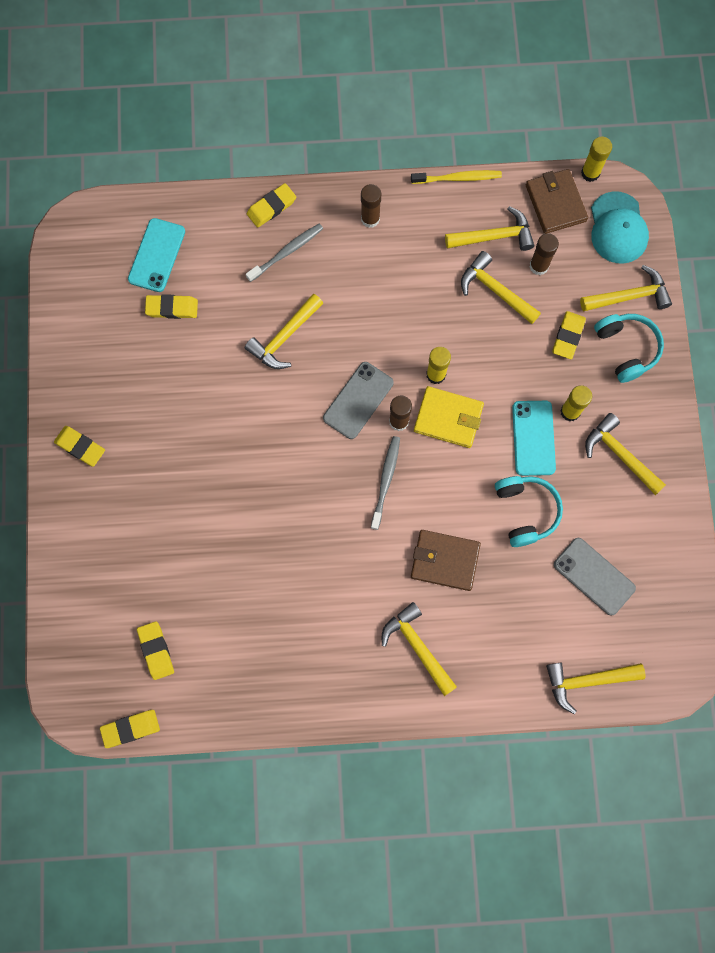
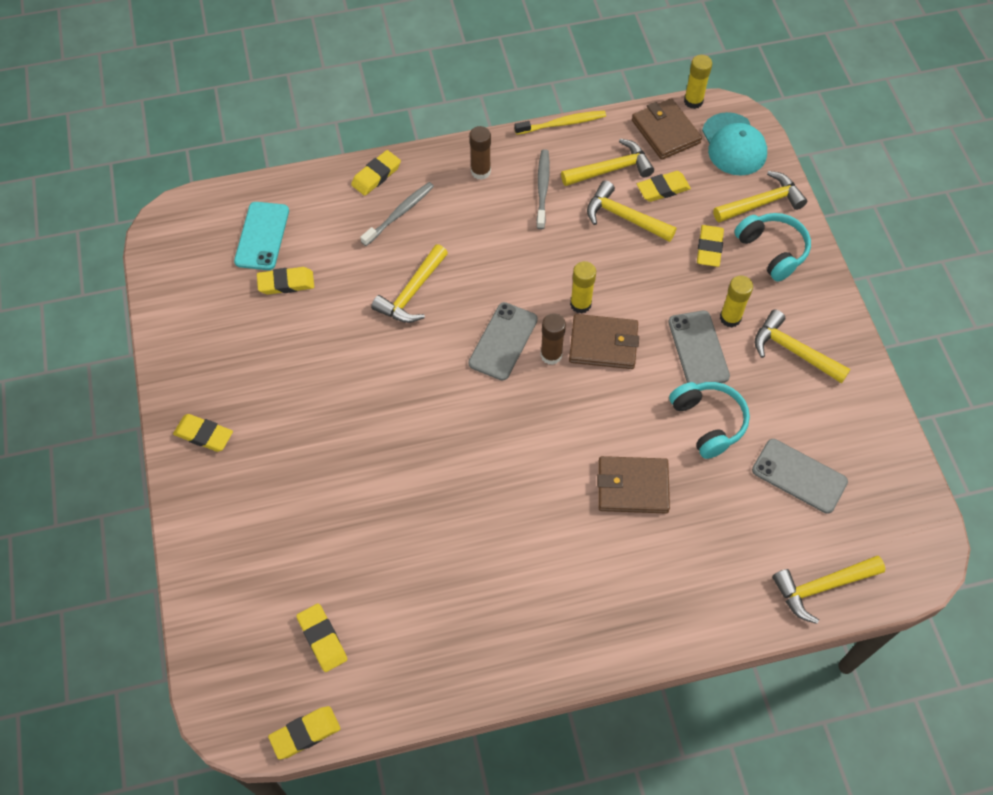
camera: 10 degrees left, 15 degrees down
(386, 480) = (550, 415): grey toothbrush -> grey toothbrush (542, 188)
(417, 646) = (622, 582): yellow hammer -> none
(448, 418) = (603, 344): yellow wallet -> brown wallet
(533, 438) = (698, 349): turquoise phone -> grey phone
(539, 266) = (663, 189): brown glue stick -> yellow eraser

